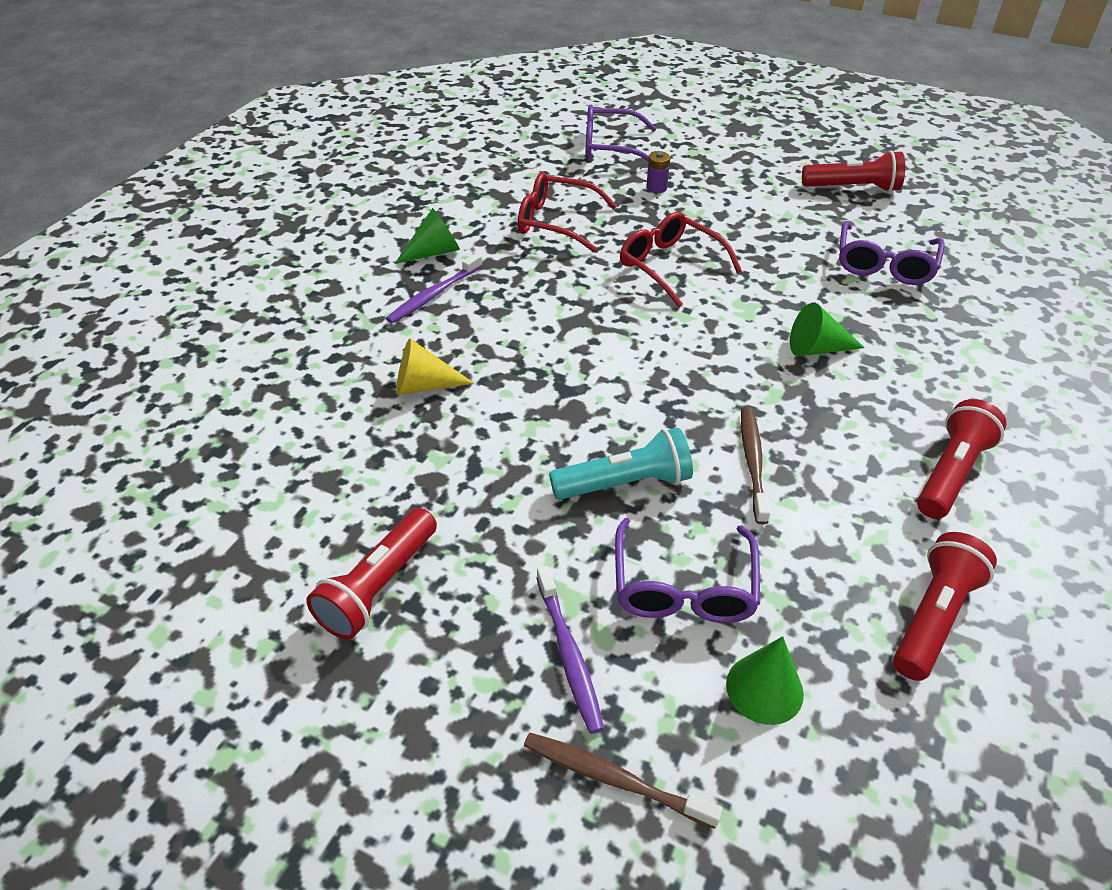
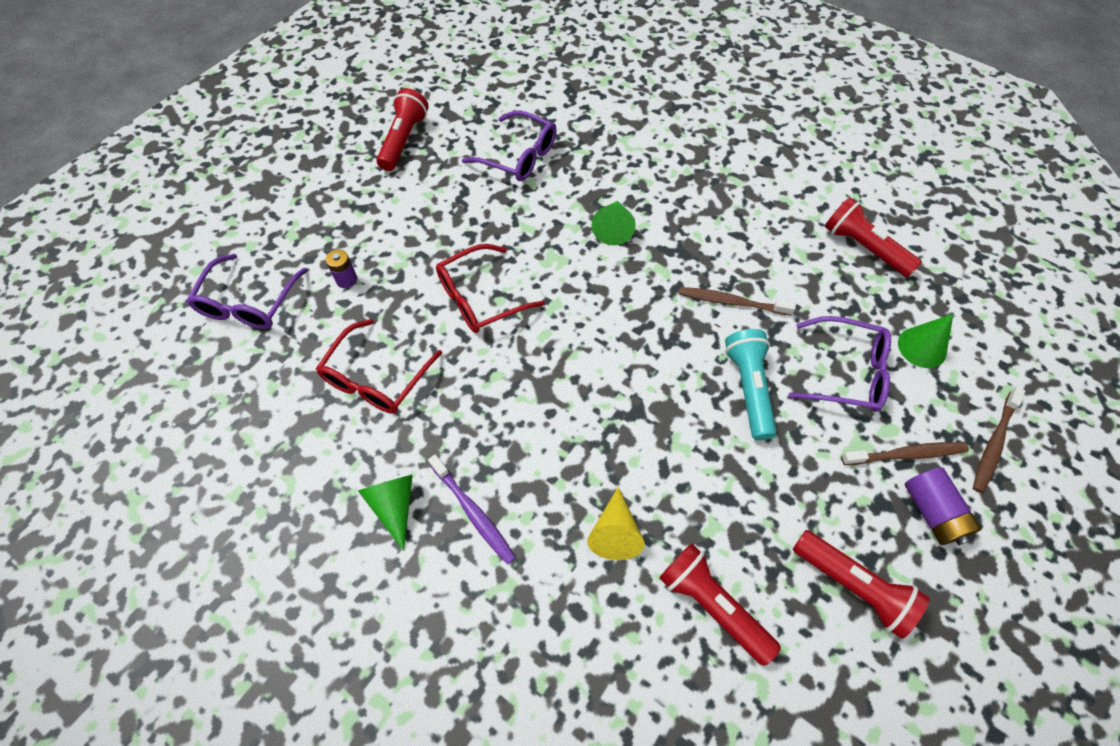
camera: 80 degrees left, 15 degrees up
(485, 681) = (932, 512): none -> purple battery
(569, 655) = (906, 454): purple toothbrush -> brown toothbrush
(951, 473) = (748, 198): red flashlight -> red flashlight (712, 605)

